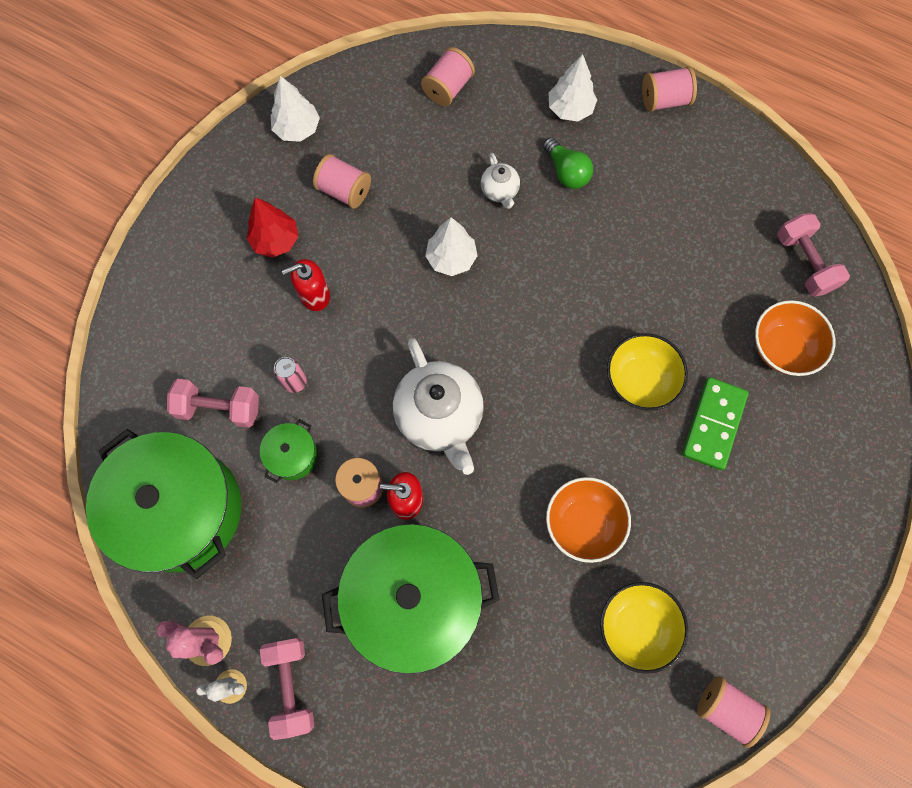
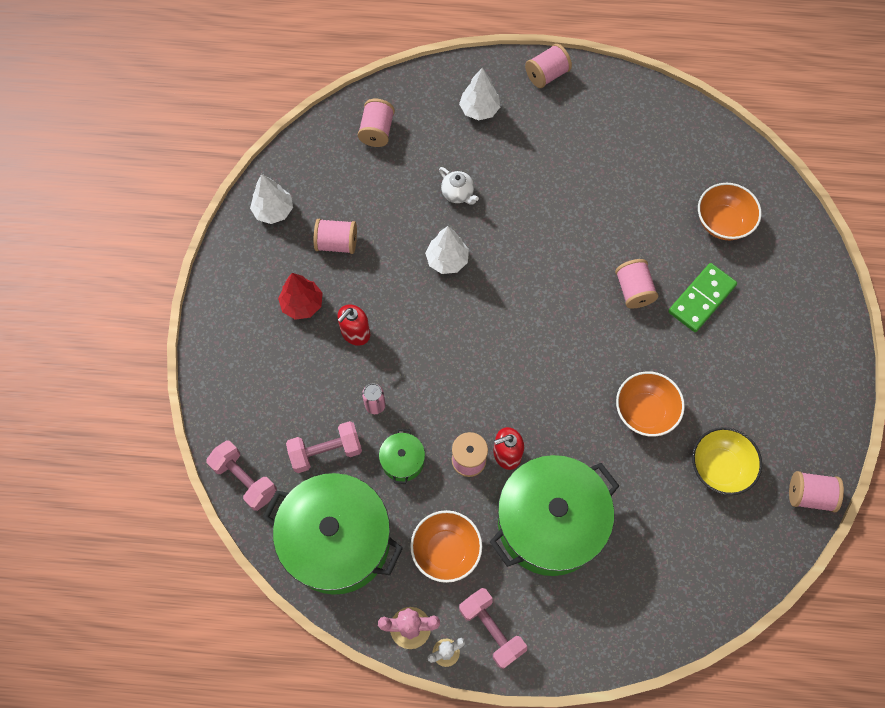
camera: 25 degrees left, 5 degrees down
(288, 574) = (446, 550): none -> orange bowl
(439, 416) = (500, 382): white teapot -> none
(566, 172) = (501, 158): green light bulb -> none
(640, 380) = (633, 290): yellow bowl -> pink spool
(713, 424) = (701, 299): green domino -> green domino turned 45 degrees clockwise
(804, 263) = (707, 154): pink dumbbell -> pink dumbbell (245, 479)

